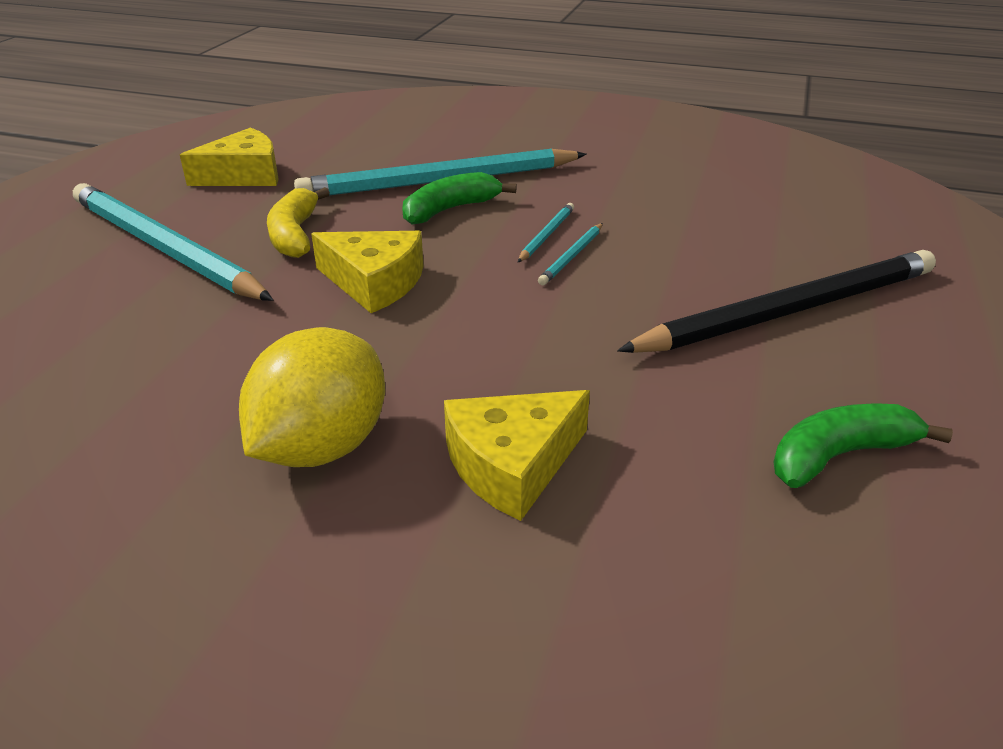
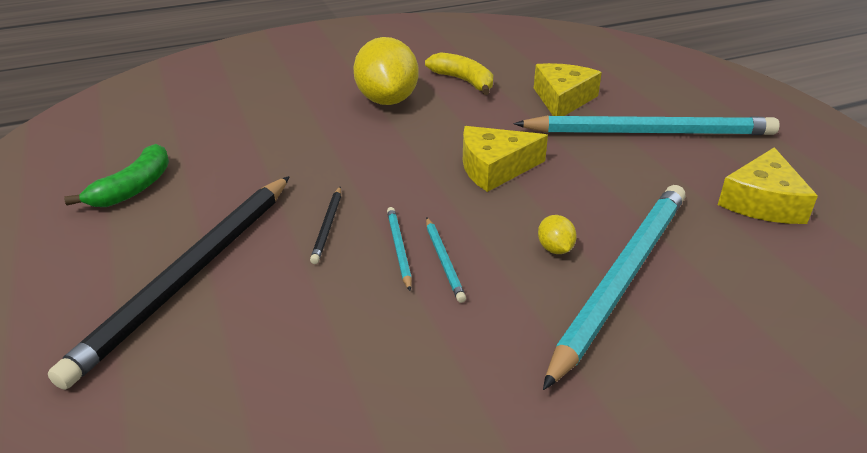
camera: 140 degrees right, 0 degrees up
(295, 235) = (606, 174): yellow banana -> yellow banana (463, 81)
(450, 210) = (555, 249): green banana -> yellow lemon
(512, 464) = (298, 125): yellow cheese -> yellow cheese (563, 99)
(617, 299) = (328, 226): none -> black pencil

